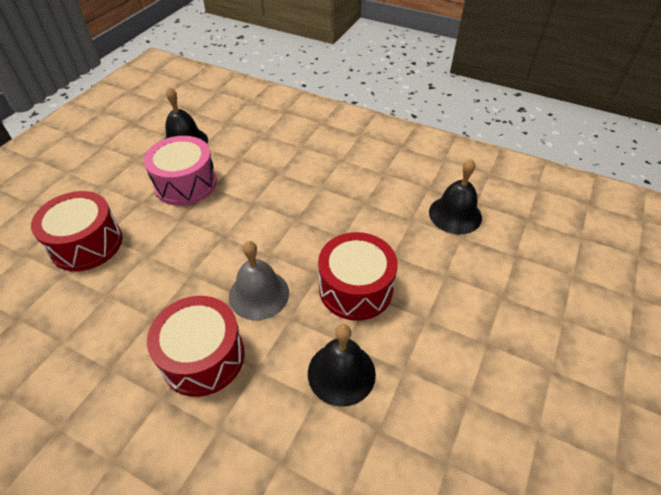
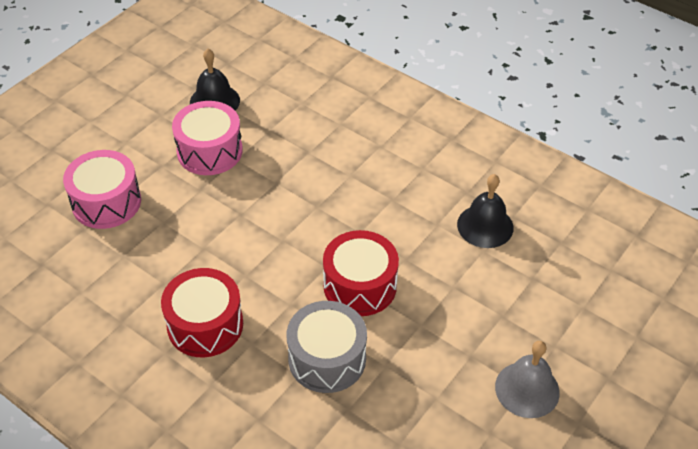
camera: 10 degrees right, 0 degrees up
(87, 244) = (106, 202): red drum -> pink drum
(259, 294) = (265, 277): grey bell -> grey bell (527, 389)
(341, 373) = (327, 358): black bell -> grey drum

